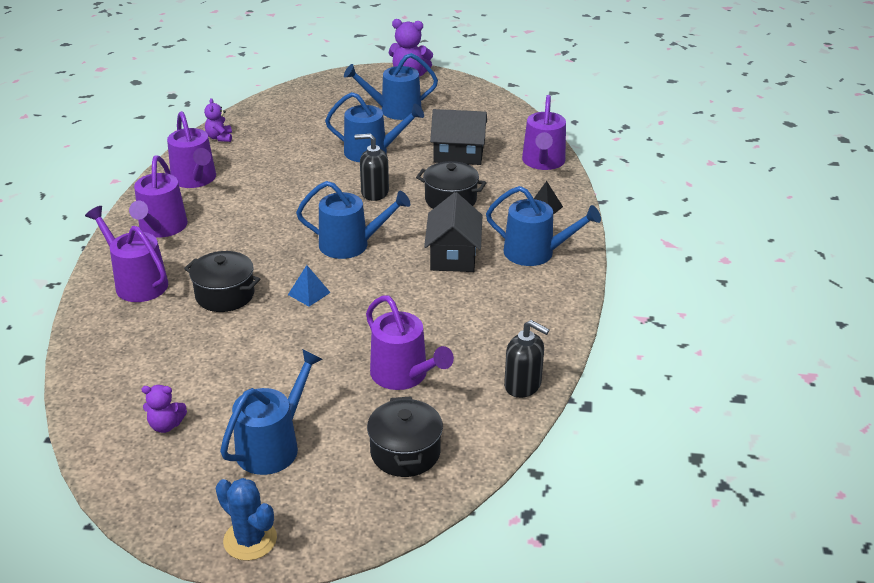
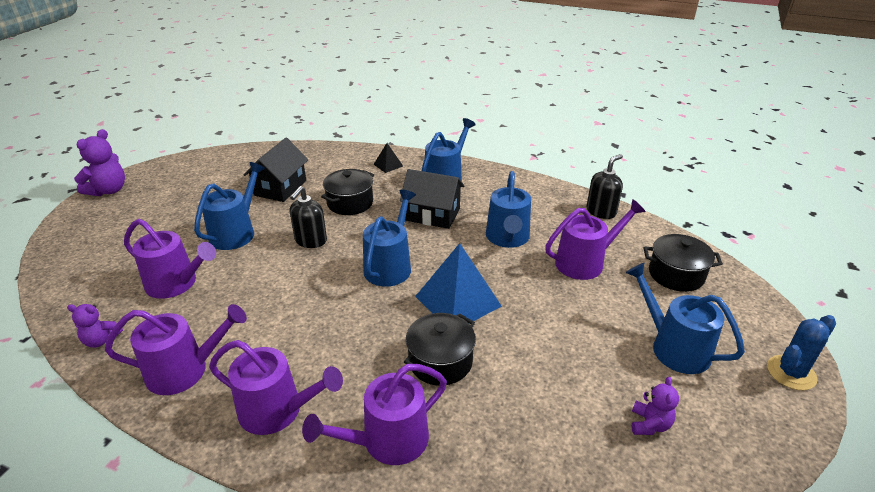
camera: 75 degrees left, 0 degrees up
(309, 293) = (458, 301): blue pyramid -> blue pyramid, size x2.11
(395, 110) = (170, 208): blue watering can -> blue watering can (507, 238)
(543, 162) = (323, 154): purple watering can -> purple watering can (176, 284)

